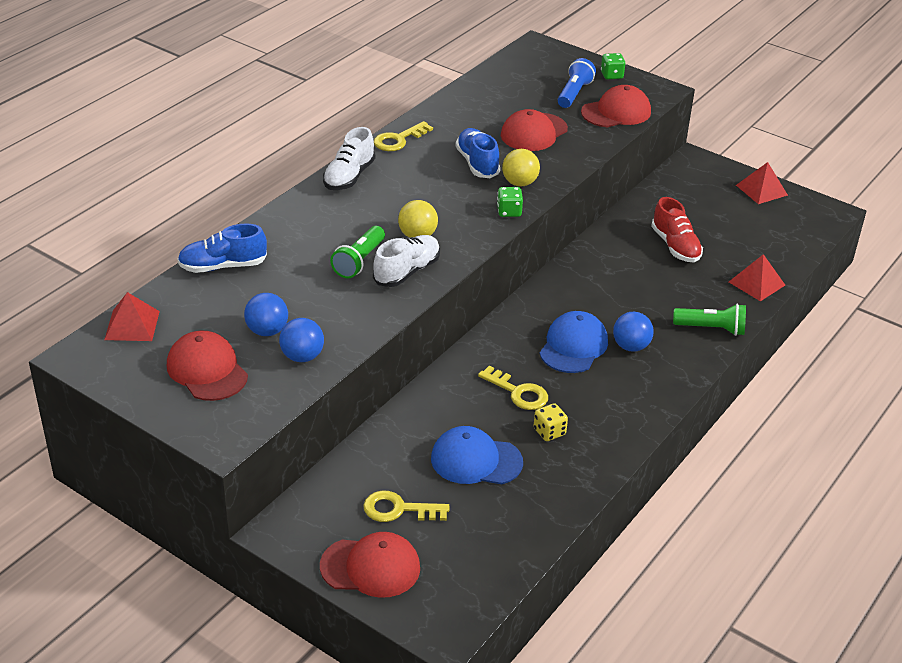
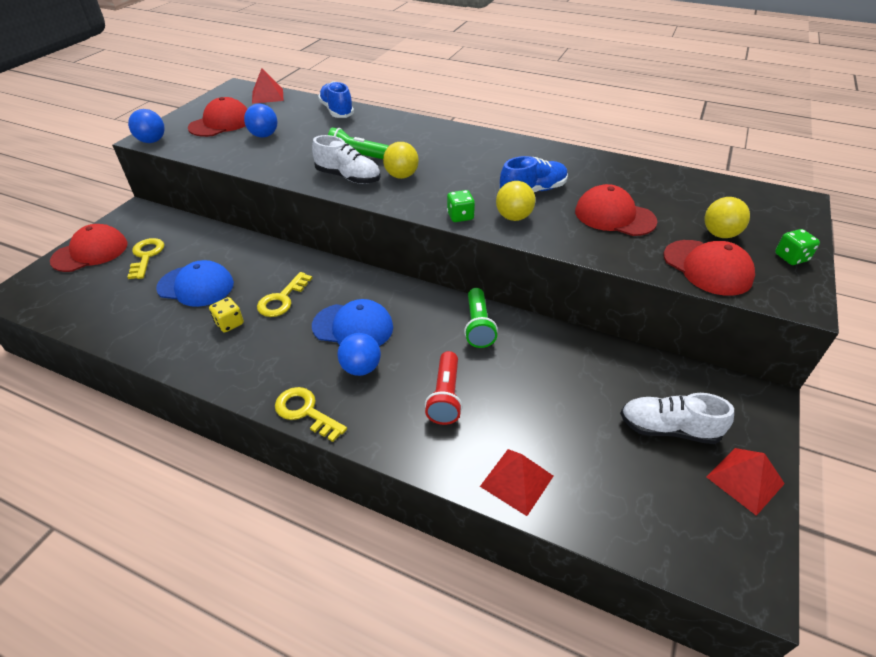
camera: 80 degrees right, 5 degrees up
(302, 356) = (235, 151): blue ball -> blue ball (152, 141)
(349, 177) = (473, 137): white shoe -> white shoe (668, 429)
(370, 567) = (90, 252): red cap -> red cap turned 120 degrees counterclockwise
(398, 140) = (544, 150): yellow key -> yellow key (305, 411)
(476, 460) = (196, 286): blue cap -> blue cap turned 105 degrees clockwise
(574, 93) = (719, 234): blue flashlight -> yellow ball
(672, 303) = (445, 396): none -> red flashlight
(675, 246) = (557, 393): red shoe -> none
(711, 329) = (408, 436): green flashlight -> green flashlight (478, 326)

